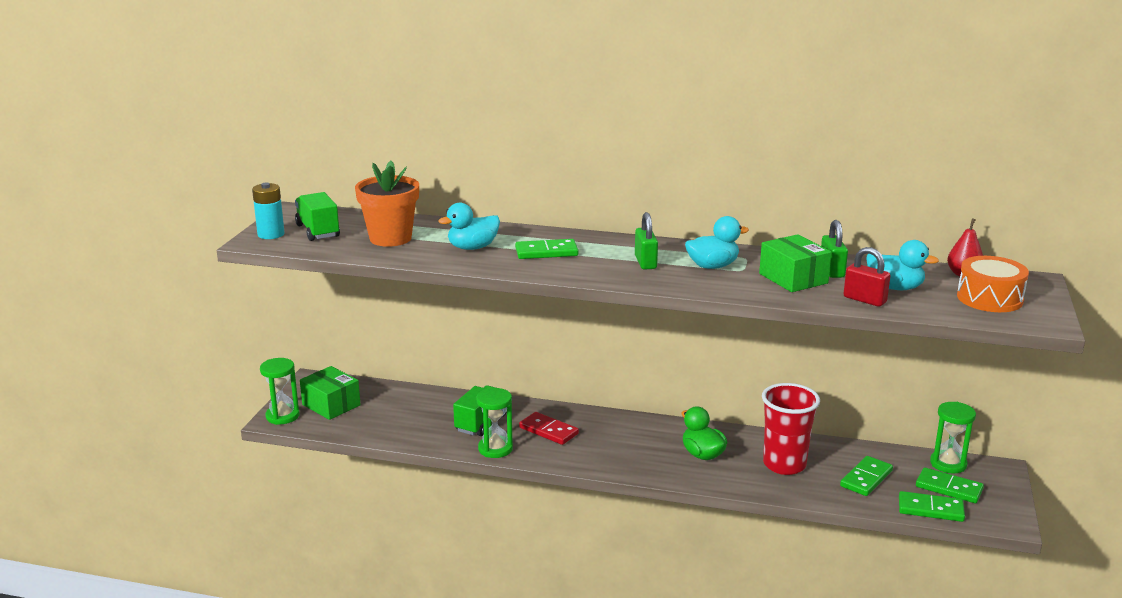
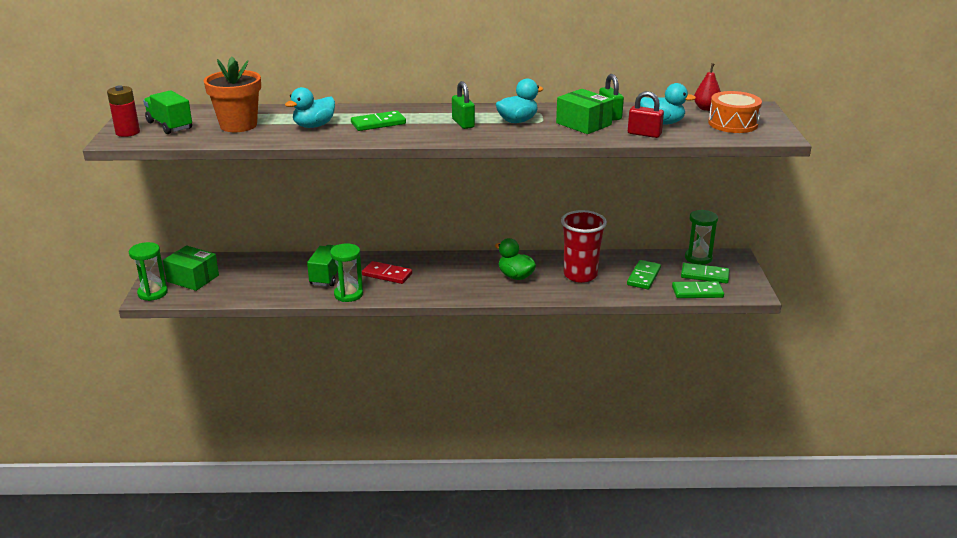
camera: 15 degrees left, 5 degrees up
(271, 234) = (127, 132): turquoise battery -> red battery

